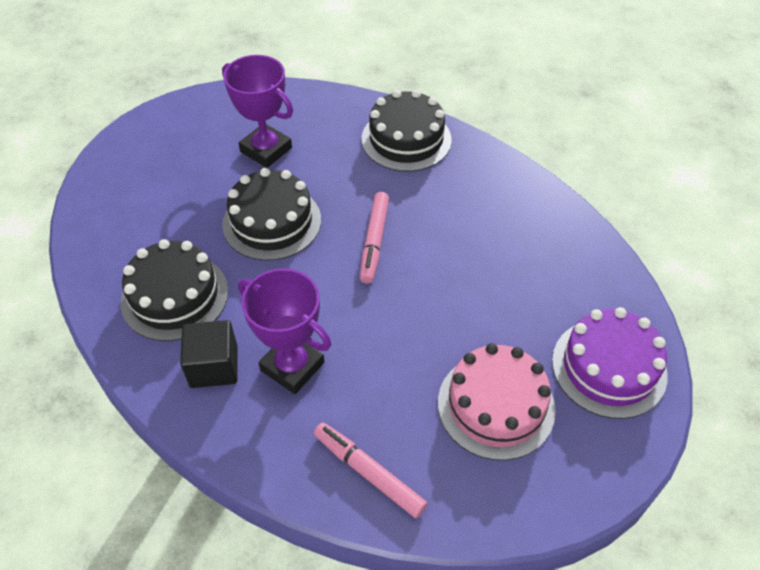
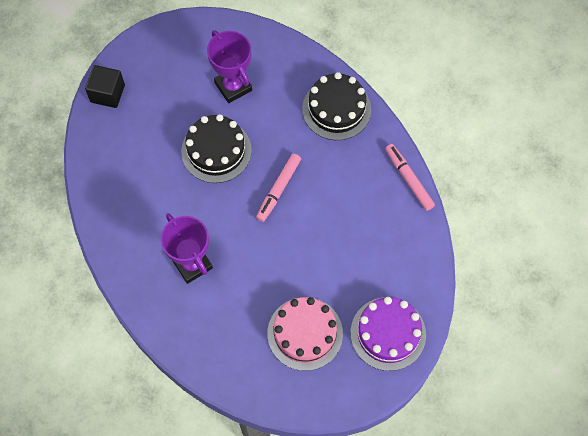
camera: 20 degrees right, 15 degrees up
(175, 296) = (136, 189): black cake -> none
(214, 366) = (145, 248): black cube -> black cube (107, 93)
(369, 473) = (212, 348): pink marker -> pink marker (409, 179)

